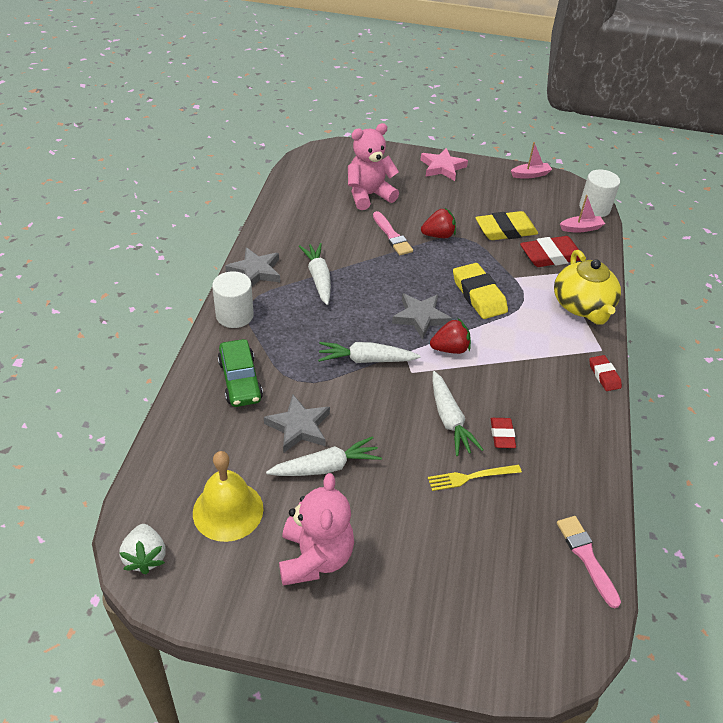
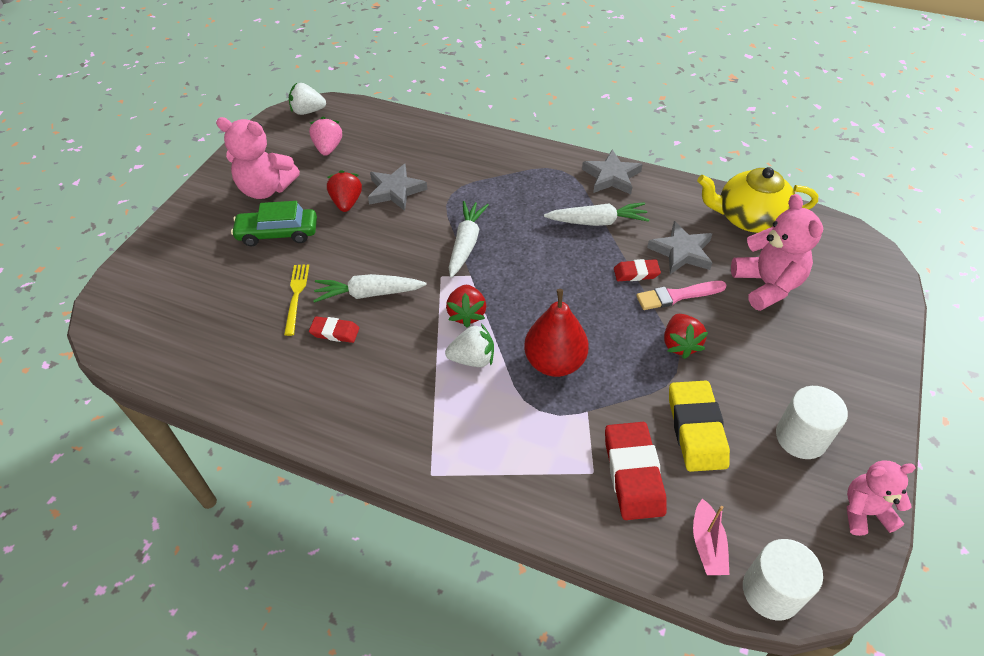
camera: 105 degrees right, 5 degrees up
(228, 510) = (328, 148): yellow bell -> pink strawberry
(234, 315) = (546, 160): white cylinder -> white cylinder (801, 437)
(240, 380) = (460, 160): green car -> green car (278, 233)
(326, 467) = (347, 203): white carrot -> red strawberry
(420, 317) = (522, 297): grey star -> grey star (681, 252)
(442, 167) = (859, 384): pink star -> none
(479, 295) = (555, 362): yellow eraser -> red pear
(494, 340) = (473, 359): none -> white strawberry
(530, 175) = (864, 512): pink boat -> pink teddy bear
(582, 306) = (518, 479): yellow teapot -> yellow teapot (749, 218)
(586, 557) = (175, 361): pink brush -> none
(604, 375) = (387, 460): red eraser -> red eraser (636, 273)

